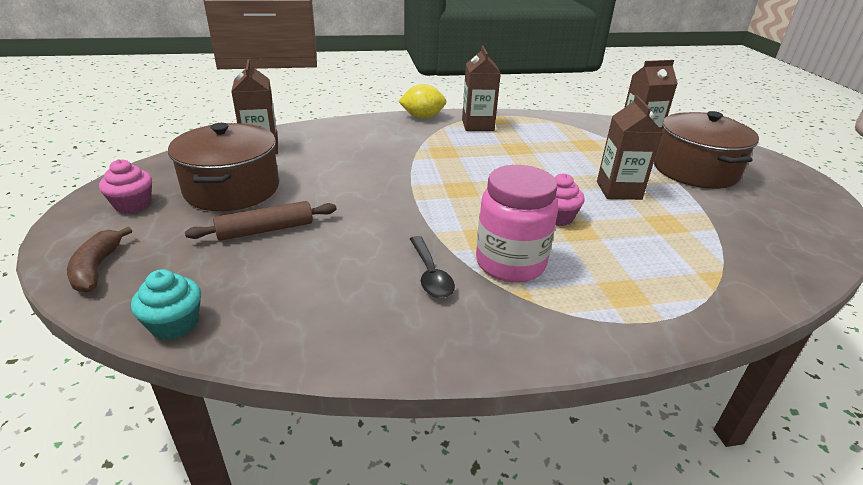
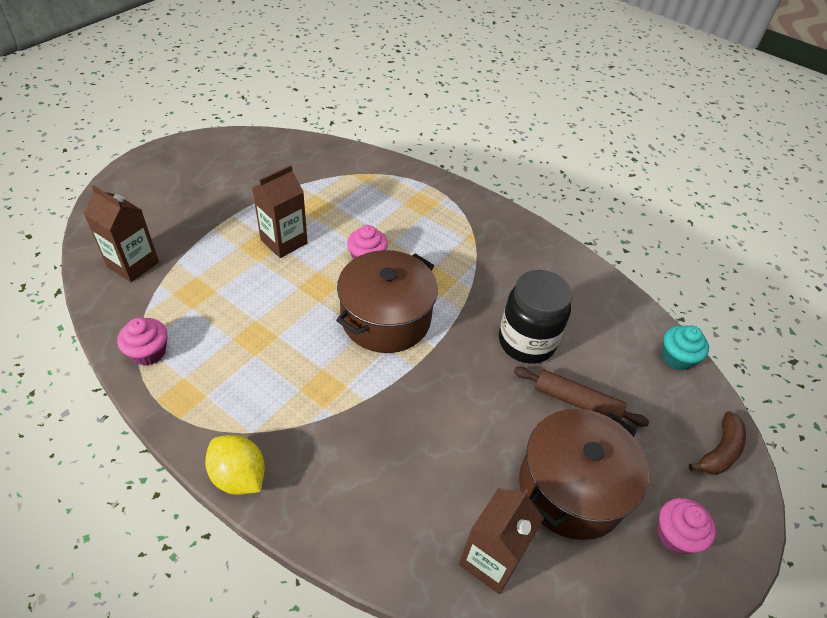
camera: 135 degrees left, 15 degrees up
(350, 242) = (526, 342): none -> black jar
(430, 274) = (504, 282): black spoon -> none
(477, 125) = (217, 404): brown carton -> none
(510, 263) = (450, 255): pink jar -> none
(543, 121) = (148, 352): none -> pink cupcake
(695, 170) = (194, 212): brown pot -> brown pot (385, 318)

